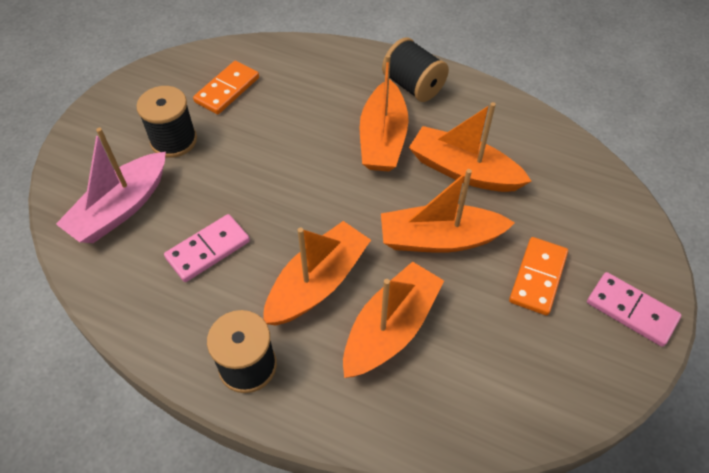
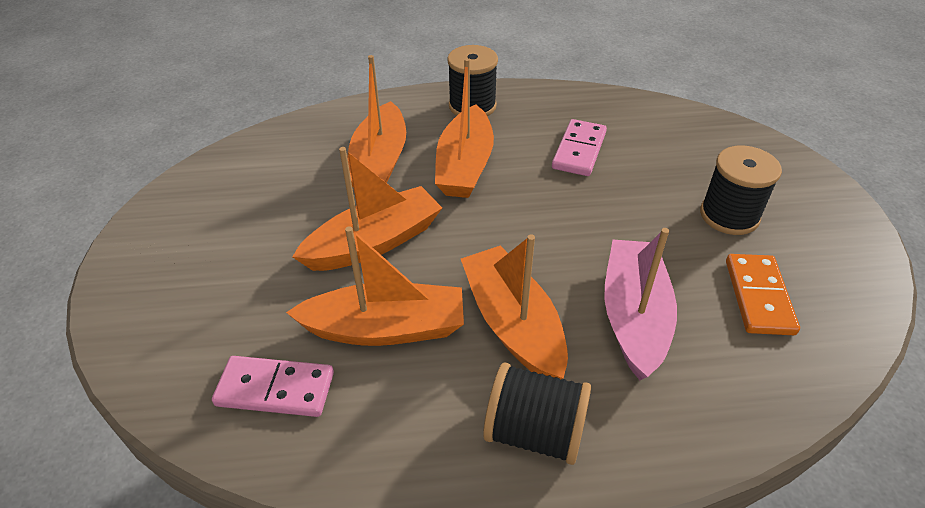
camera: 150 degrees right, 10 degrees down
(121, 208) = (687, 146): pink boat -> pink boat (634, 316)
(537, 277) = (255, 250): orange domino -> none
(631, 310) = (147, 260): pink domino -> pink domino (275, 389)

